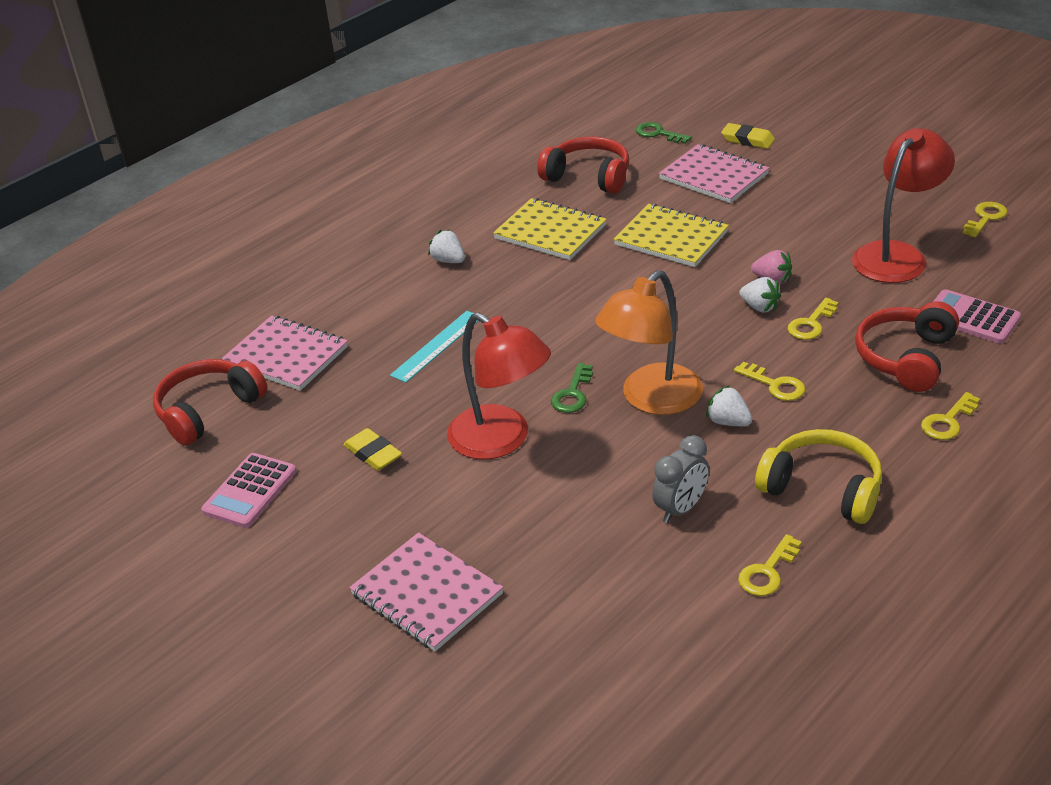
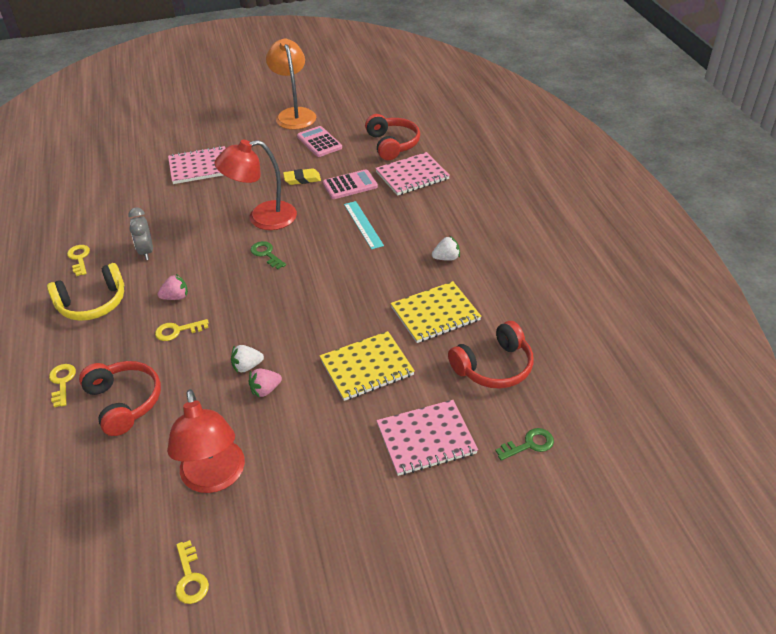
camera: 120 degrees right, 5 degrees up
(651, 399) = (227, 279): orange lamp -> orange lamp (294, 114)
(728, 422) = (176, 297): white strawberry -> pink strawberry
(747, 140) = (466, 499): yellow eraser -> none
(811, 323) = (204, 380): yellow key -> none
(971, 318) = (112, 465): pink calculator -> pink calculator (350, 185)

